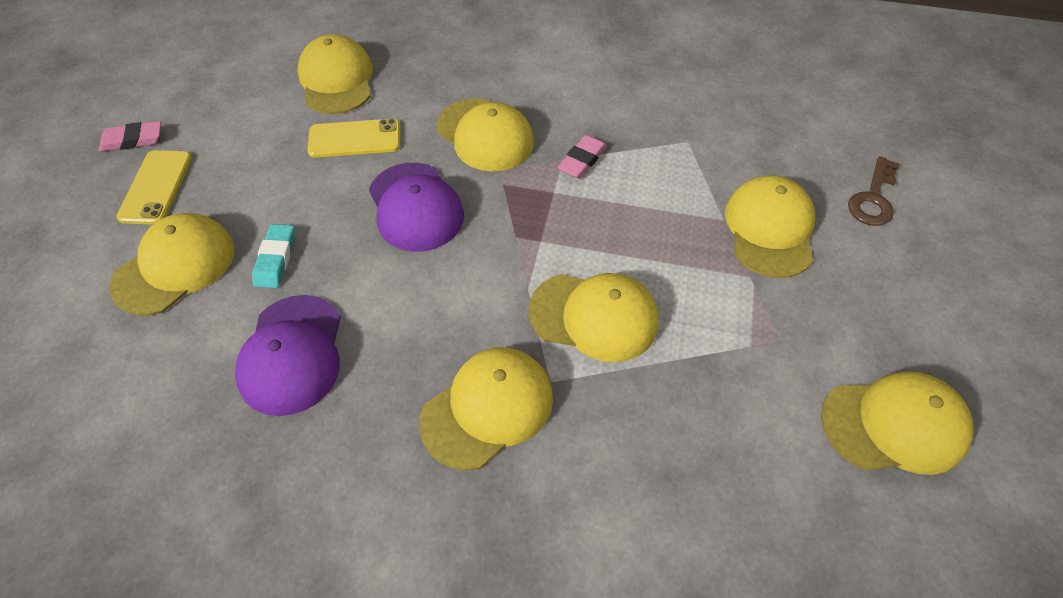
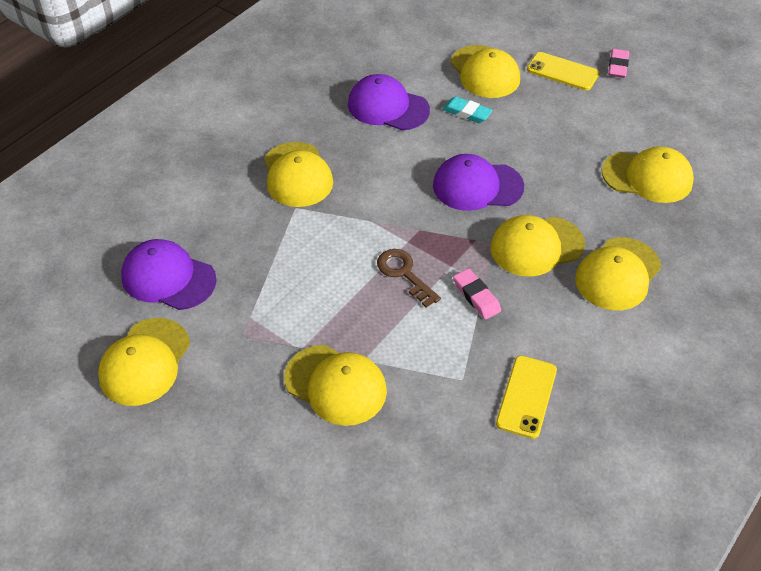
camera: 115 degrees right, 5 degrees down
(355, 139) = (567, 172): yellow phone -> yellow phone (526, 396)
(594, 316) = (326, 245): yellow cap -> yellow cap (617, 274)
(765, 475) = (168, 278): none -> purple cap
(873, 198) = (321, 484): brown key -> brown key (404, 274)

